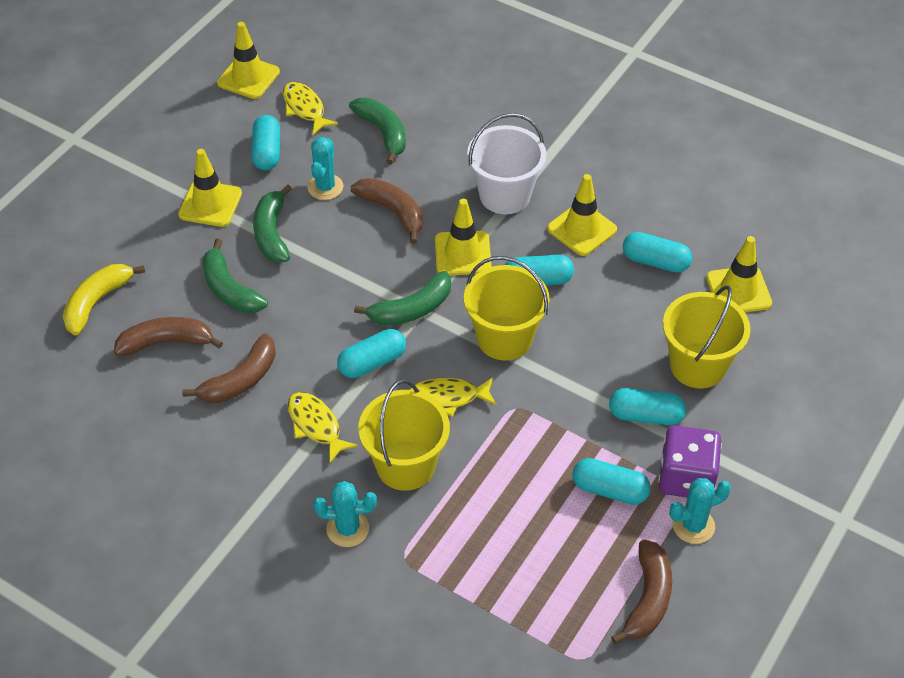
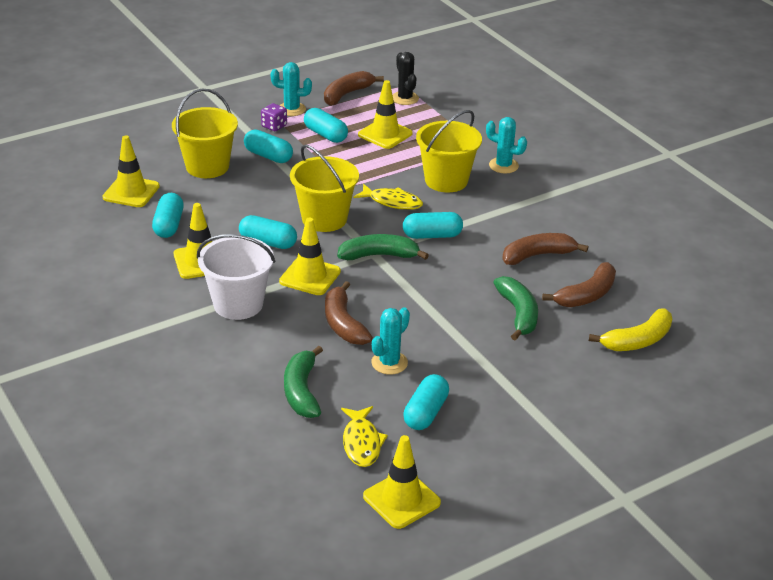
camera: 155 degrees left, 15 degrees down
(166, 342) = (586, 295): brown banana -> brown banana turned 60 degrees counterclockwise
(210, 204) = (504, 384): yellow traffic cone -> yellow traffic cone (385, 134)
(272, 233) = (460, 342): green banana -> none
(316, 425) = (495, 216): yellow fish -> none
(562, 628) = (405, 98): none -> black cactus
(655, 261) = (169, 225): turquoise capsule -> turquoise capsule turned 45 degrees clockwise
(686, 478) = (274, 126): purple dice -> purple dice, size x0.54

